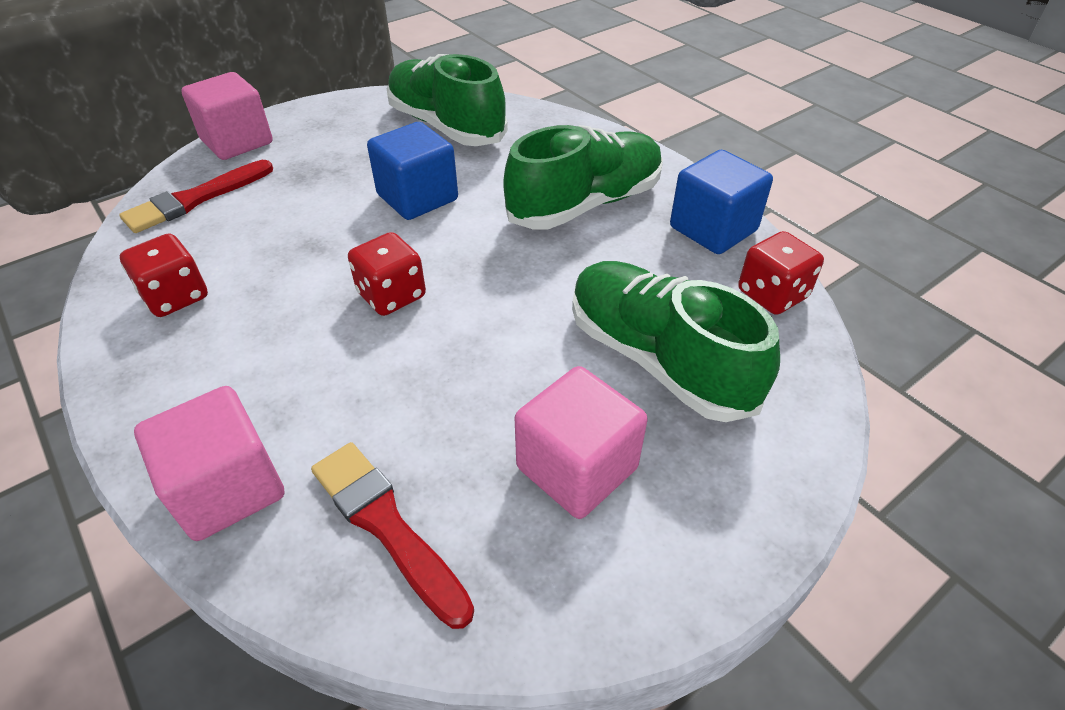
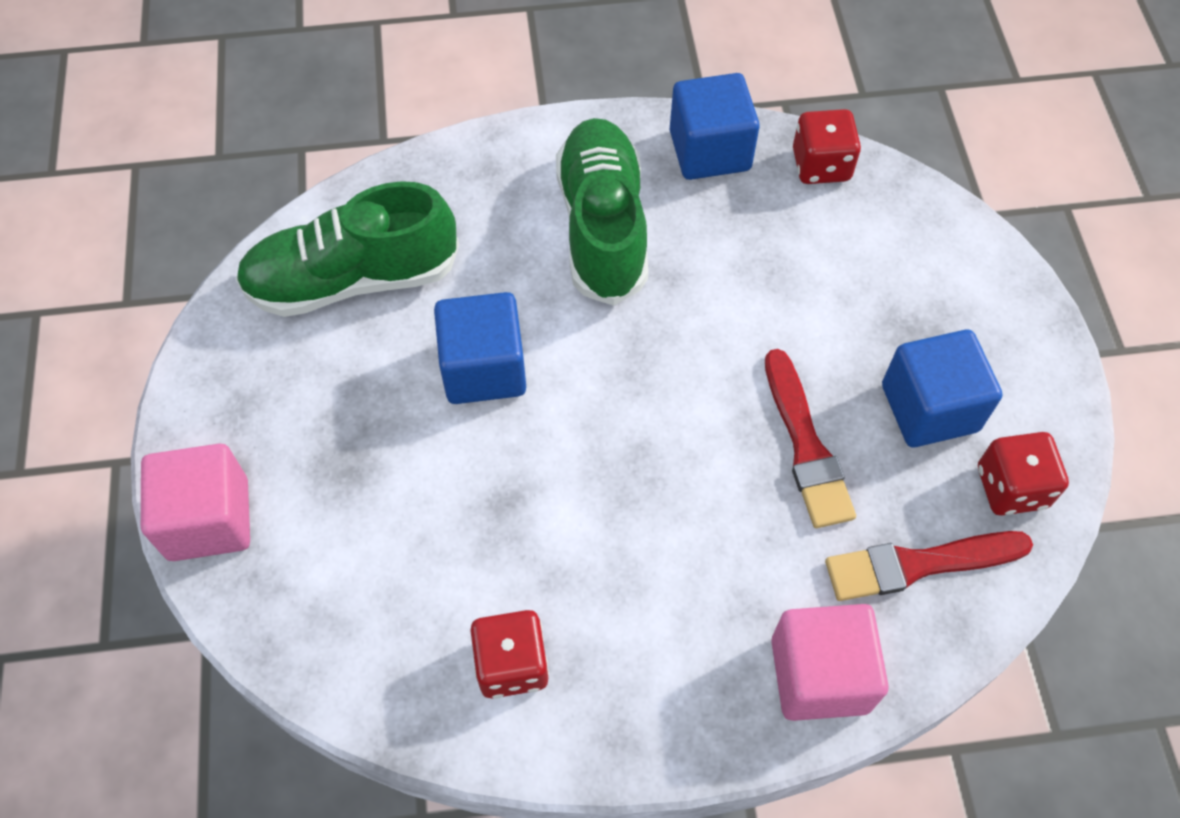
camera: 60 degrees left, 15 degrees up
(195, 199) = (320, 602): red brush -> red brush (806, 446)
(391, 295) = (639, 457): red dice -> red dice (1011, 487)
(577, 468) = (929, 408): pink cube -> blue cube
(658, 359) = (848, 290): green shoe -> none

